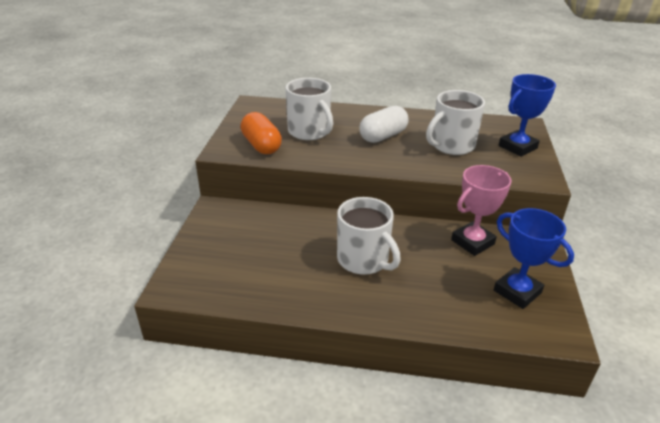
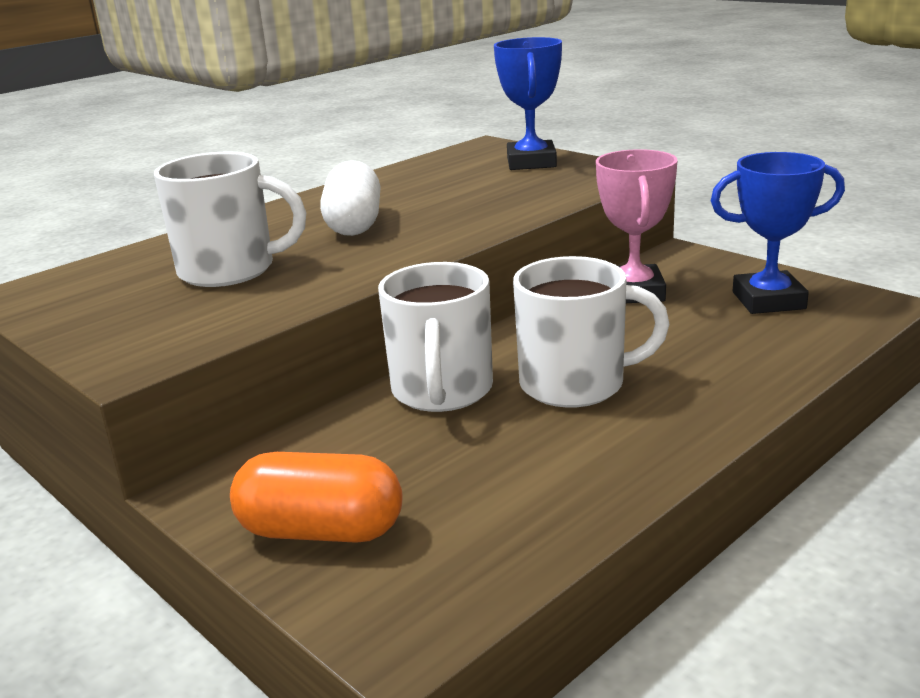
camera: 50 degrees left, 10 degrees down
(261, 145) = (188, 321): orange capsule -> orange capsule (321, 531)
(451, 145) = (462, 192): white mug -> white mug (442, 391)

